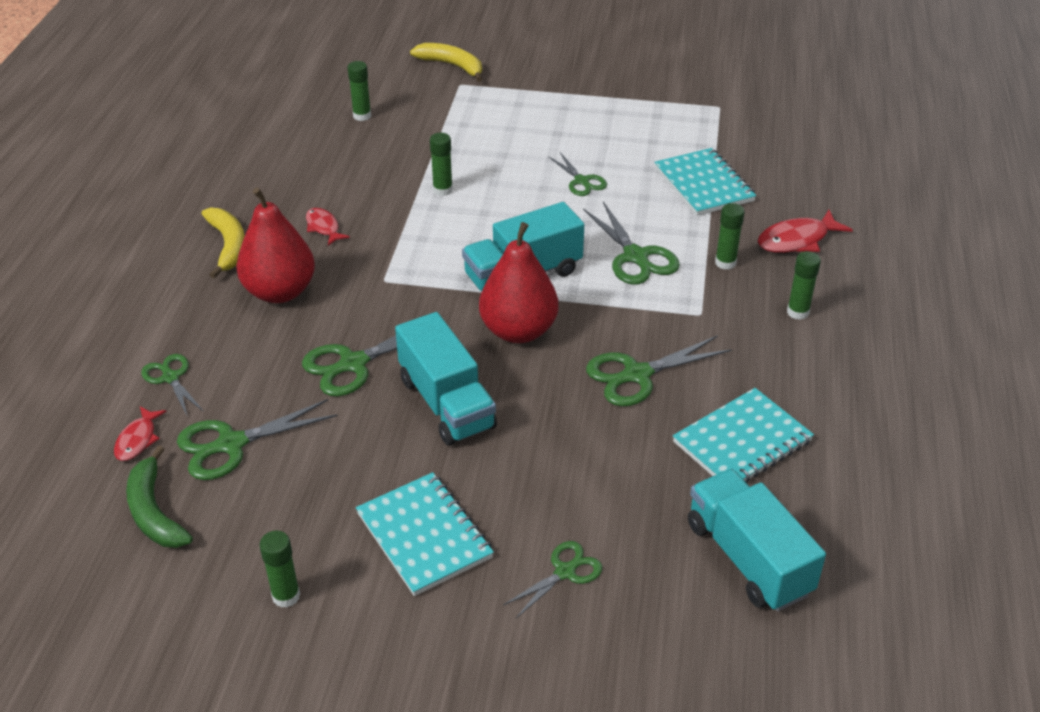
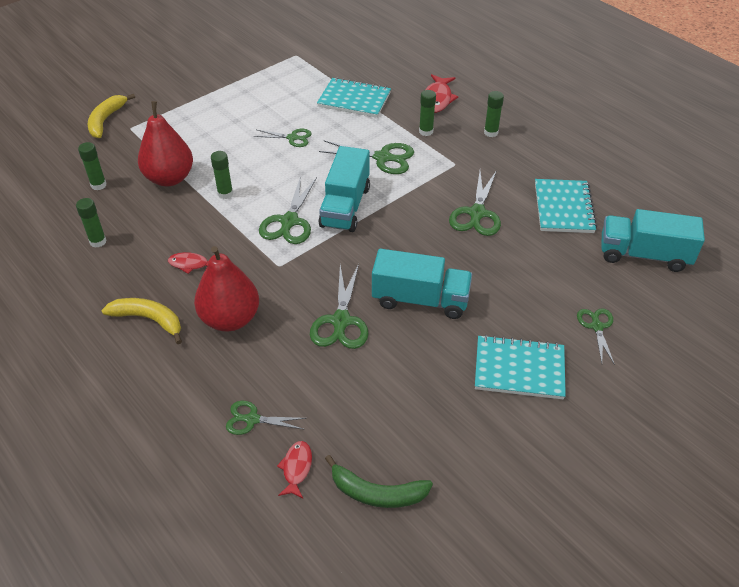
camera: 50 degrees left, 5 degrees up
(138, 440) = (296, 468): red fish -> red fish turned 135 degrees counterclockwise
(231, 444) = (353, 419): green scissors -> green scissors (289, 221)
(286, 596) = (512, 460): green glue stick -> green glue stick (98, 241)
(452, 66) = (106, 120): yellow banana -> yellow banana turned 60 degrees counterclockwise
(518, 331) = (391, 236): red pear -> red pear (169, 178)

